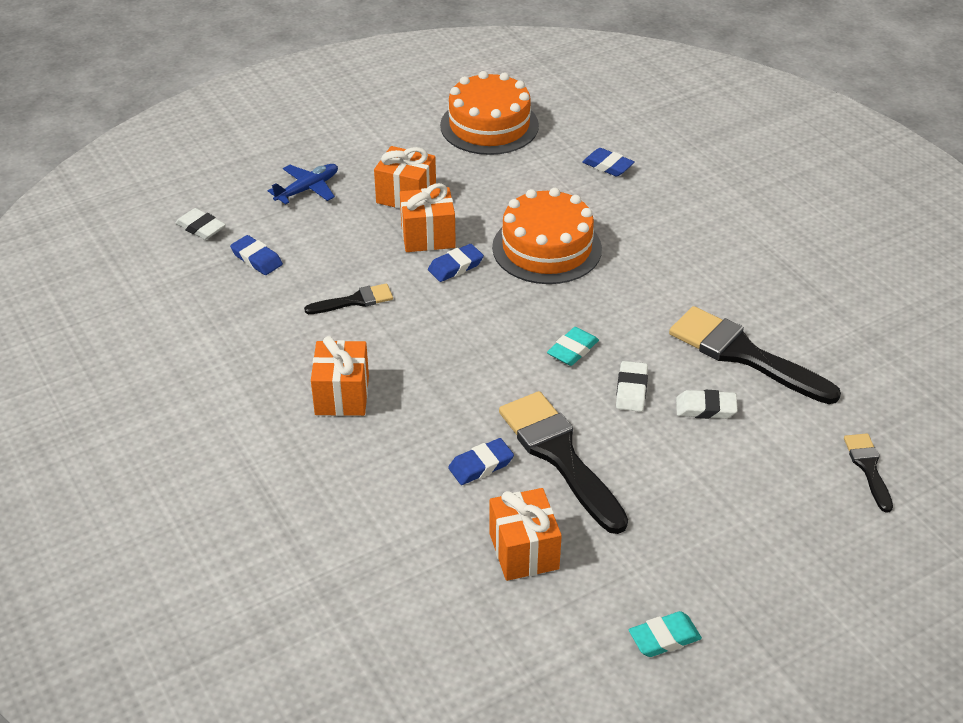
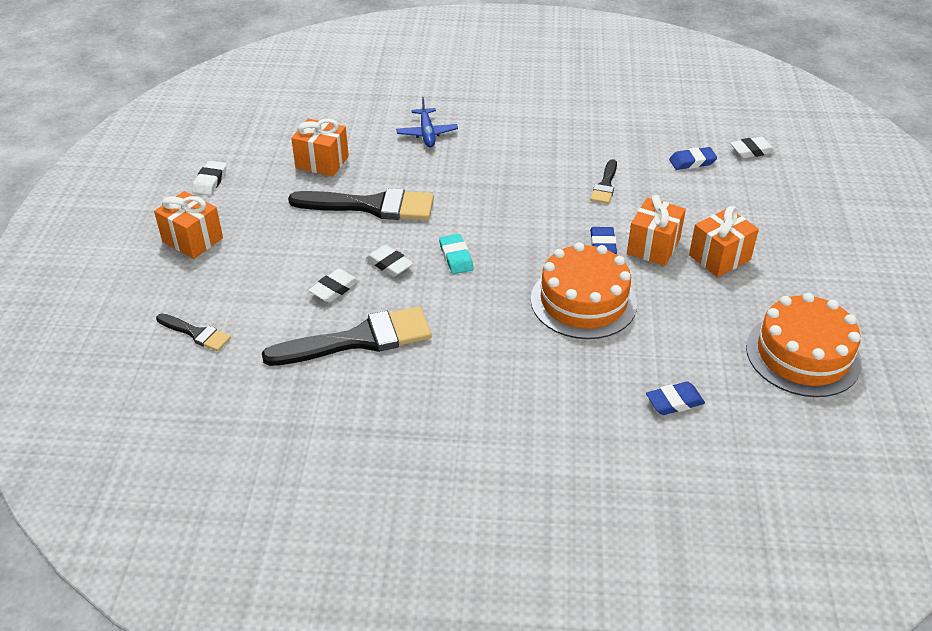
camera: 125 degrees right, 0 degrees up
(307, 189) = (768, 212): blue plane -> blue plane (427, 133)
(342, 395) = (515, 148): orange gift -> orange gift (192, 240)
(481, 465) = (400, 174): blue eraser -> none
(664, 638) = (210, 181): turquoise eraser -> white eraser

